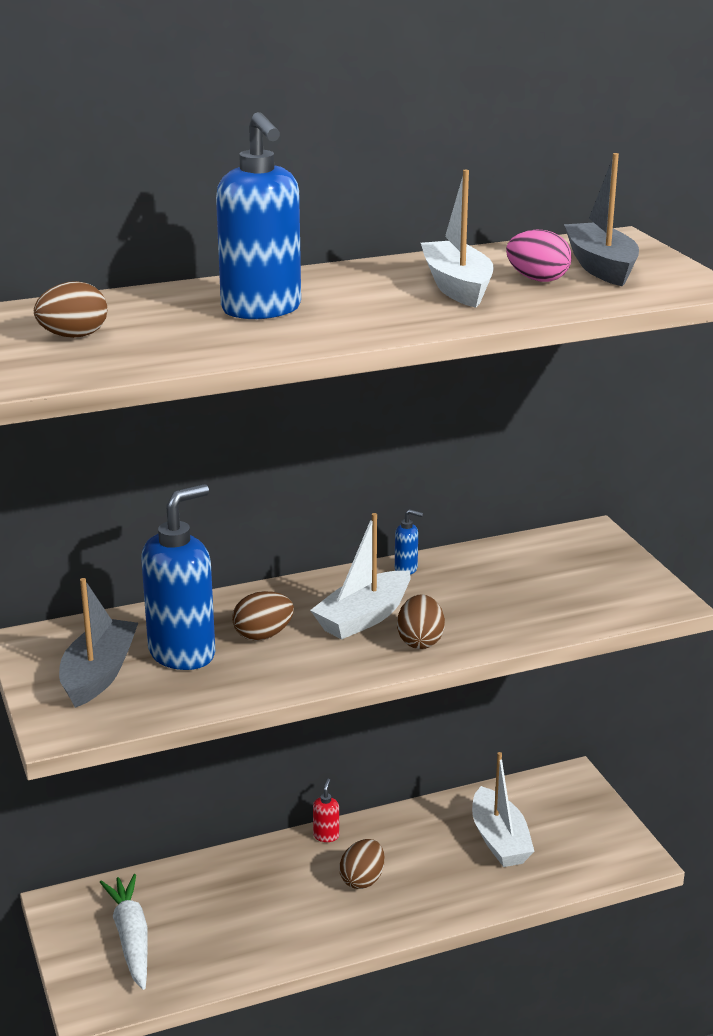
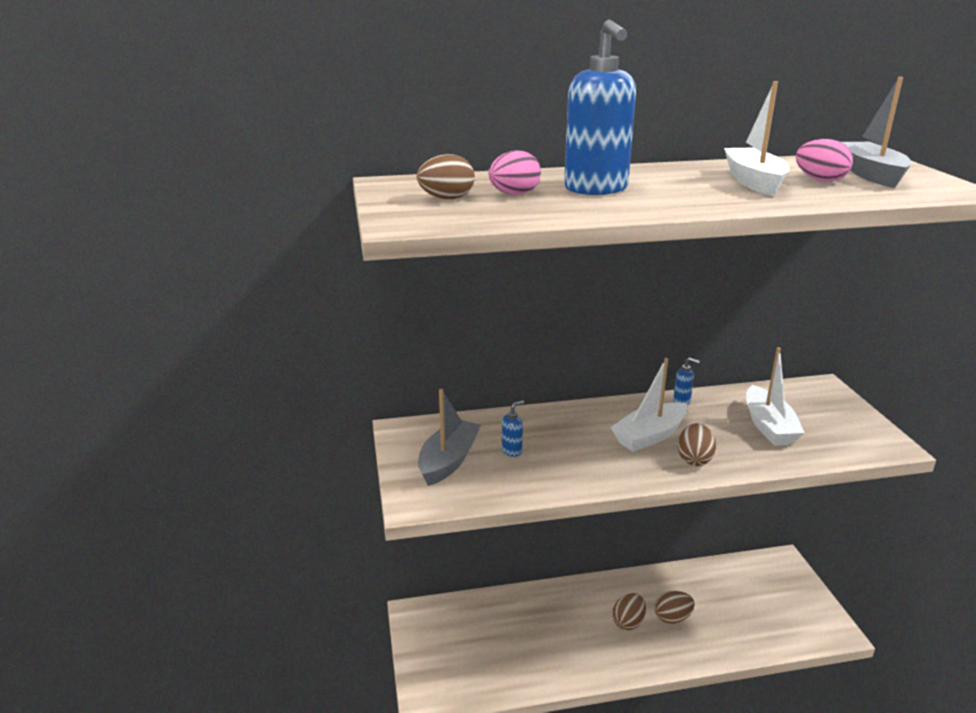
camera: 10 degrees right, 0 degrees up
(131, 938) = (459, 646): white carrot -> none
(159, 324) = (514, 194): none -> pink egg
(183, 653) = (512, 451): blue soap dispenser -> blue soap dispenser, size x0.41
(263, 635) = (573, 442): brown egg -> brown egg (672, 618)
(326, 836) = (603, 584): red soap dispenser -> none
(499, 840) = (730, 603): white boat -> white boat (768, 426)

